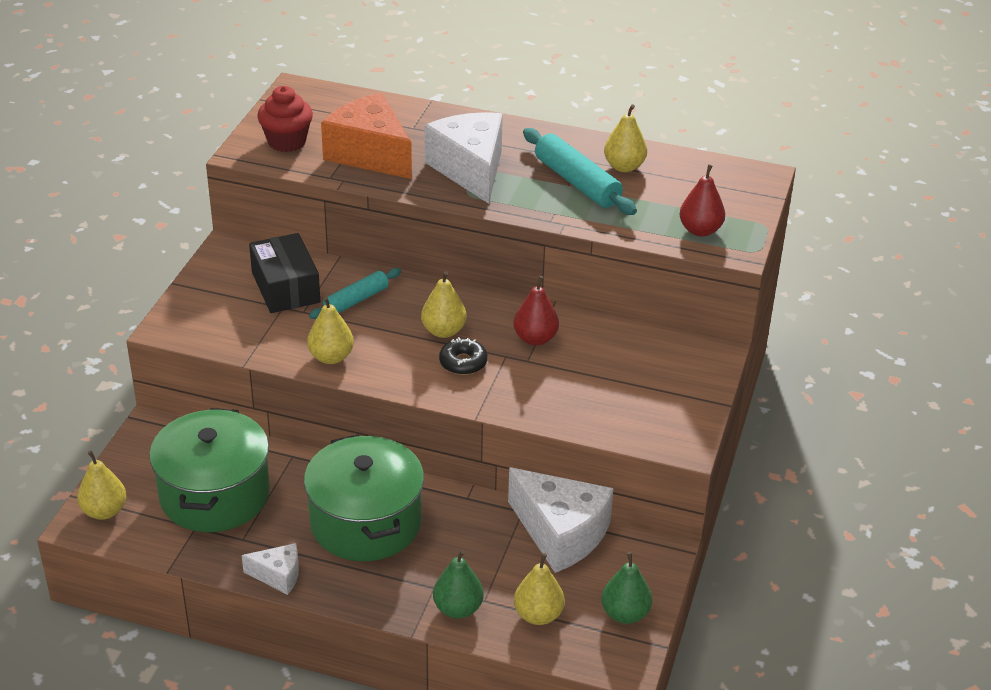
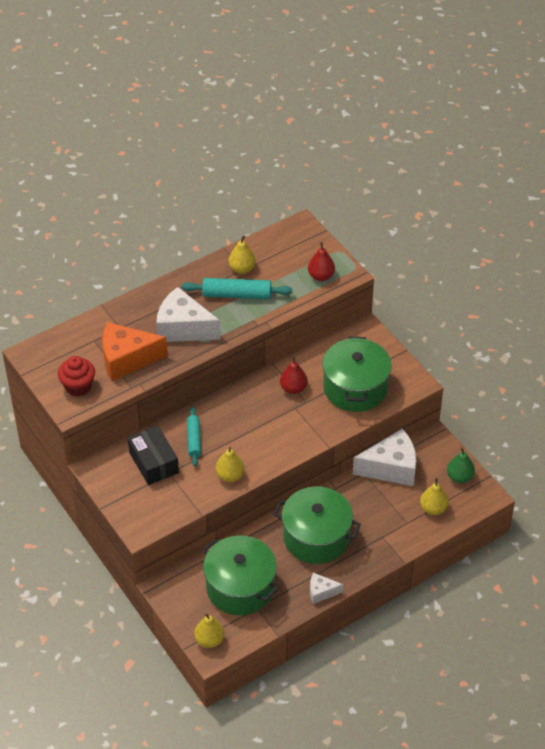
camera: 50 degrees left, 10 degrees up
(278, 575) = (321, 592): white cheese -> white cheese turned 135 degrees counterclockwise
(285, 287) = (153, 462): black box -> black box turned 45 degrees clockwise
(443, 331) = (253, 420): yellow pear -> none
(458, 608) = (403, 535): green pear -> none
(463, 362) = (284, 427): black donut -> none
(604, 391) = (355, 388): none -> green pot

